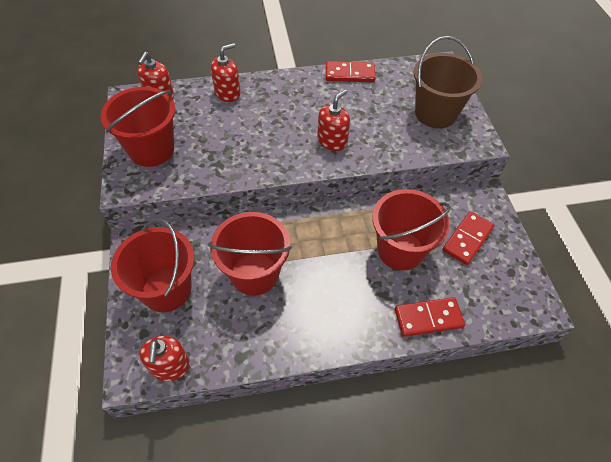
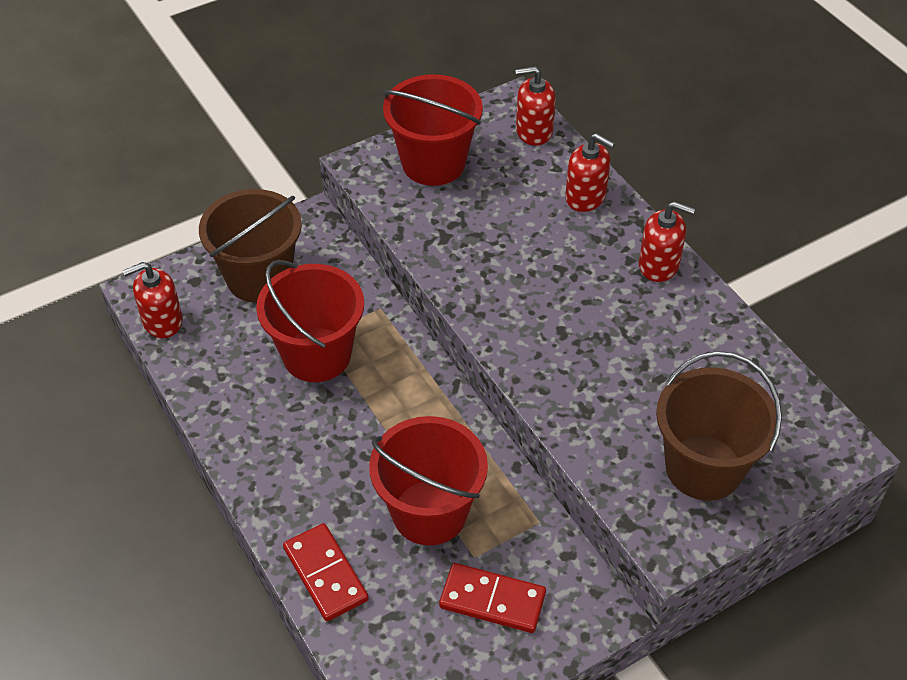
camera: 70 degrees right, 5 degrees down
(166, 289) = (259, 277): red bucket -> brown bucket
(332, 141) = (558, 346): red soap dispenser -> red soap dispenser (659, 265)
(349, 74) = (726, 326): red domino -> none

